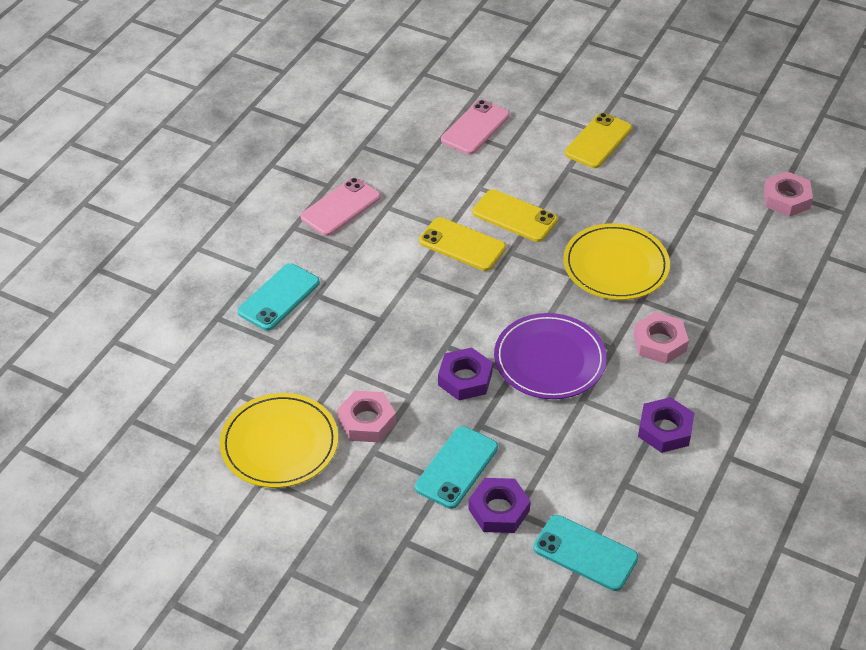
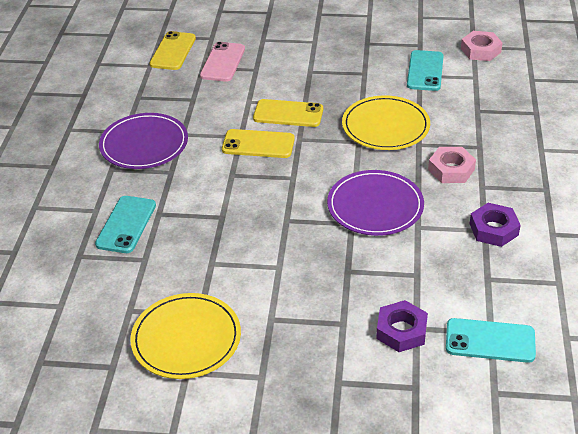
camera: 20 degrees left, 5 degrees down
(341, 207) = (144, 144): pink phone -> purple plate
(367, 421) = (253, 297): pink nut -> none
(456, 467) = (348, 309): turquoise phone -> turquoise phone (425, 71)
(465, 379) = (316, 240): purple nut -> none
(598, 141) = (322, 48): yellow phone -> yellow phone (173, 51)

